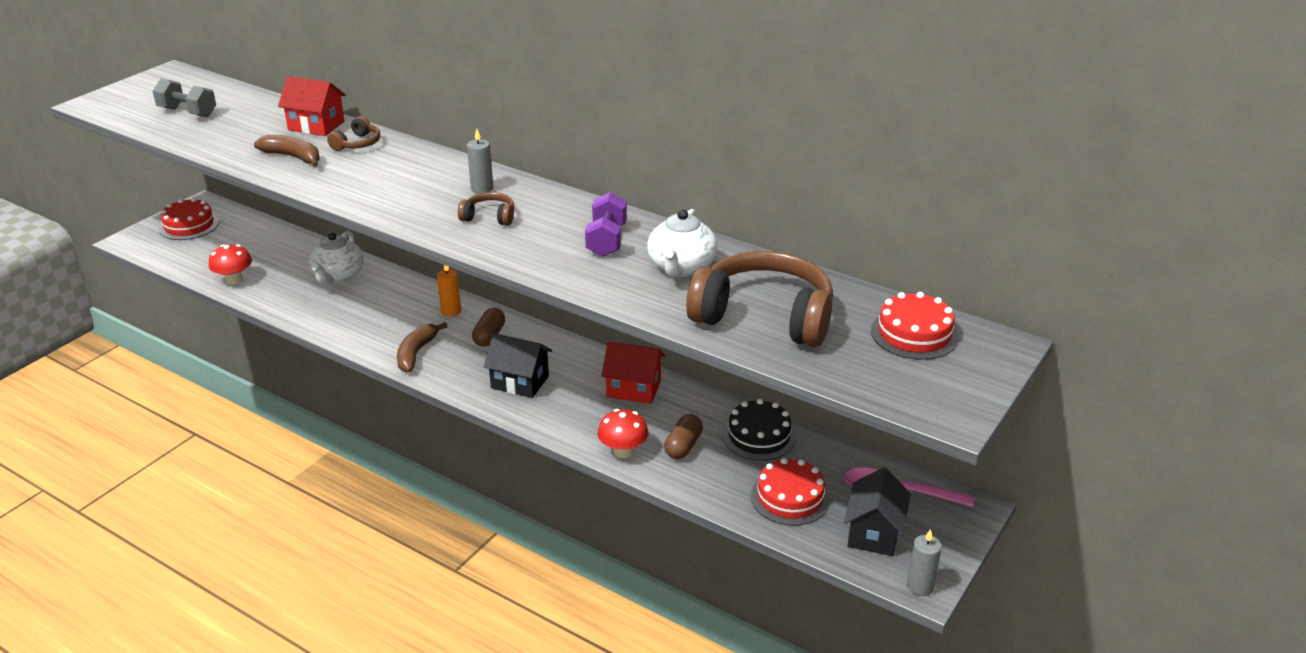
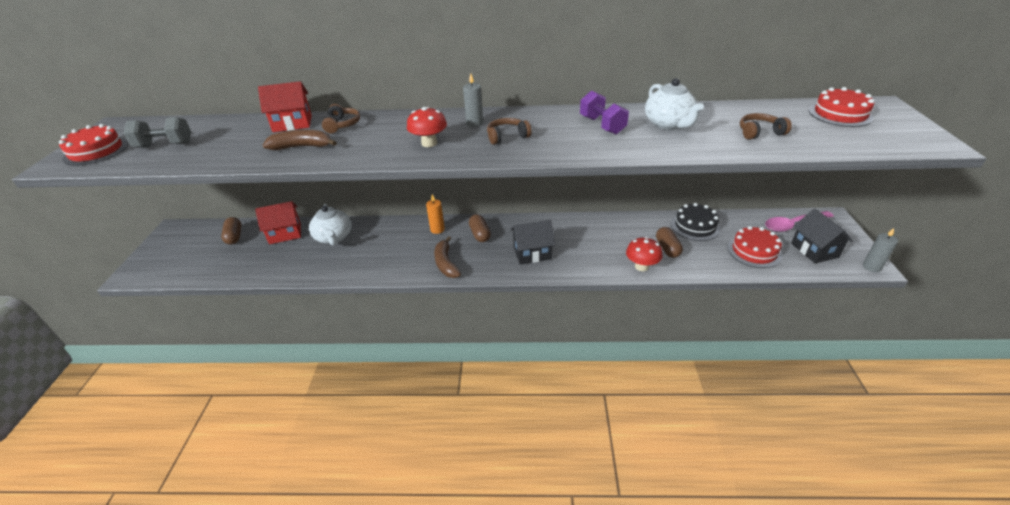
camera: 30 degrees left, 5 degrees up
(189, 225) = (175, 246): red cake -> red cake (96, 151)
(234, 280) = (254, 269): red mushroom -> red mushroom (429, 143)
(248, 236) = (234, 237): none -> brown capsule
(633, 389) = (600, 229): red house -> red house (285, 233)
(764, 317) = (759, 133): brown headphones -> brown headphones, size x0.44

